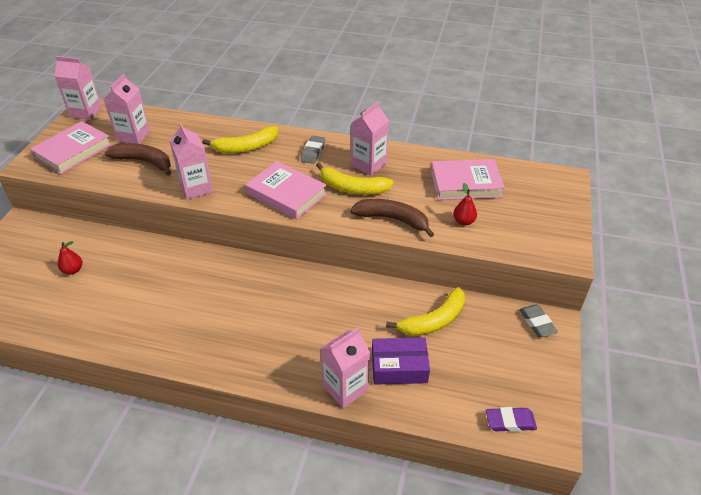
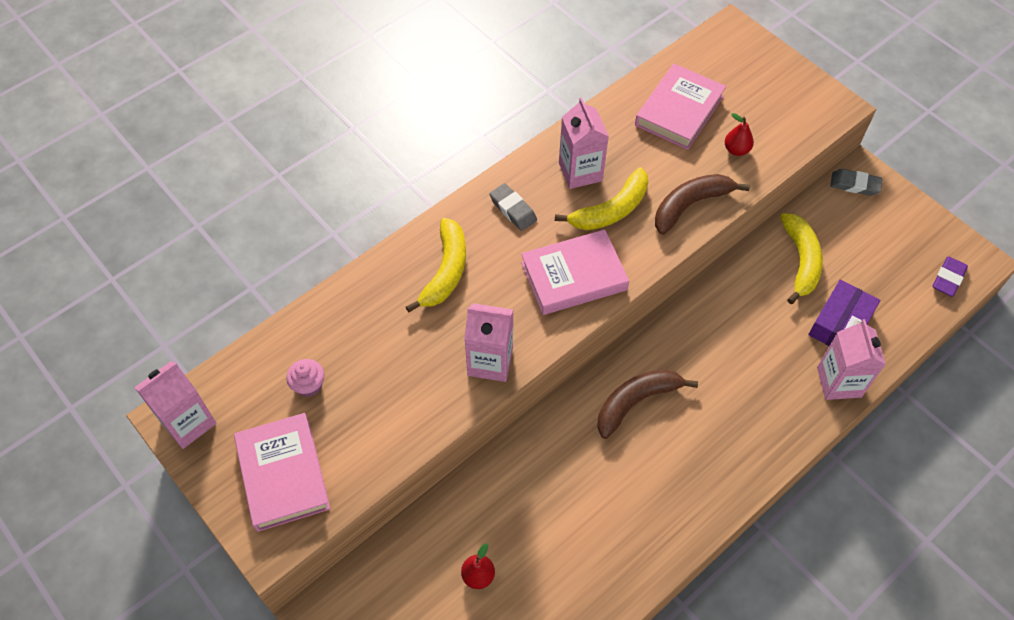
camera: 55 degrees left, 15 degrees up
(133, 136) = (309, 385): pink carton -> pink cupcake
(144, 162) = (384, 396): brown banana -> brown banana (636, 402)

